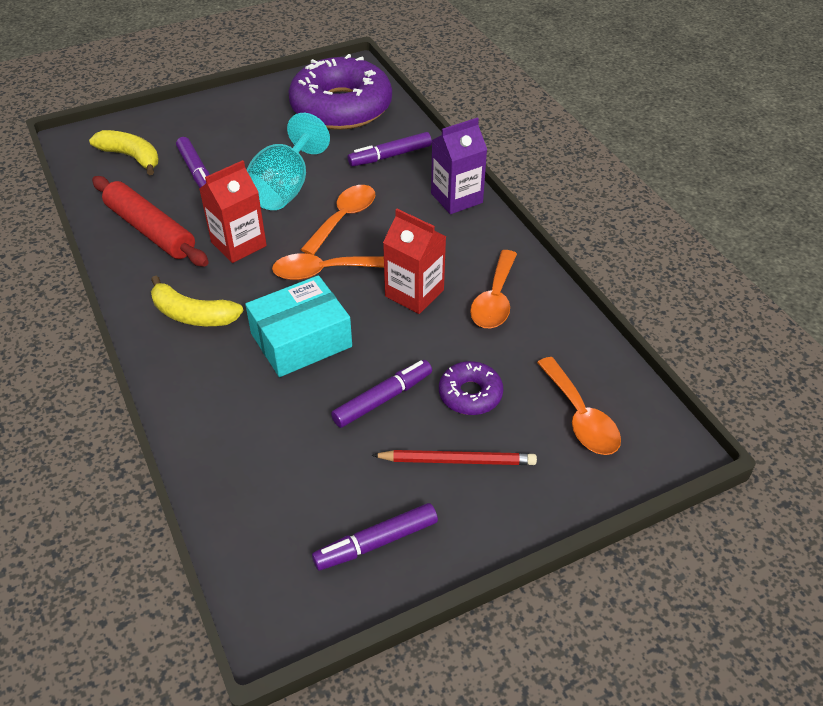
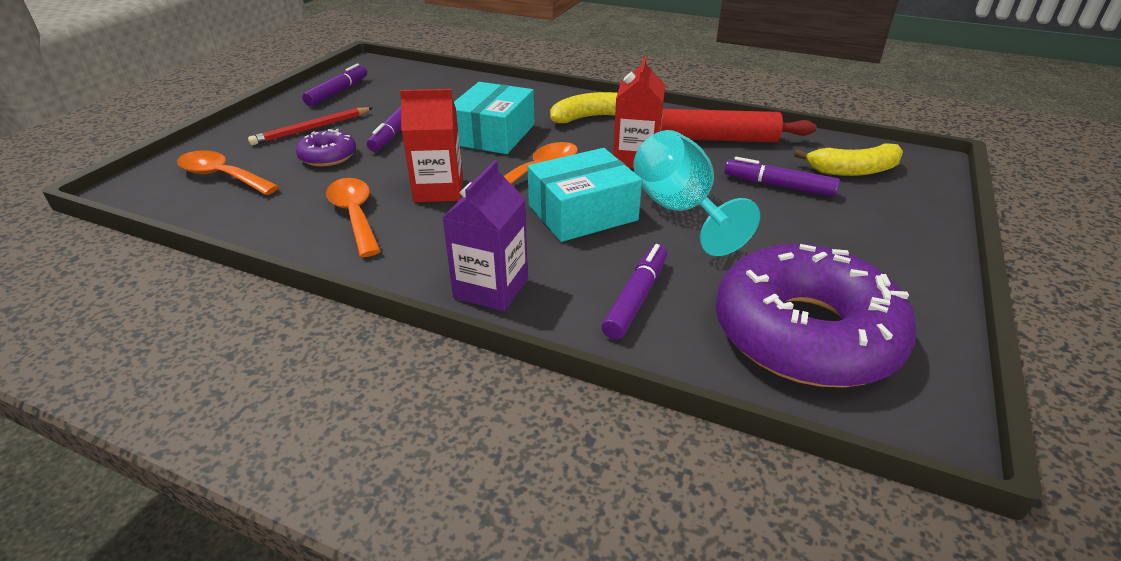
camera: 140 degrees right, 10 degrees down
(344, 218) = (583, 213): orange spoon -> turquoise box

